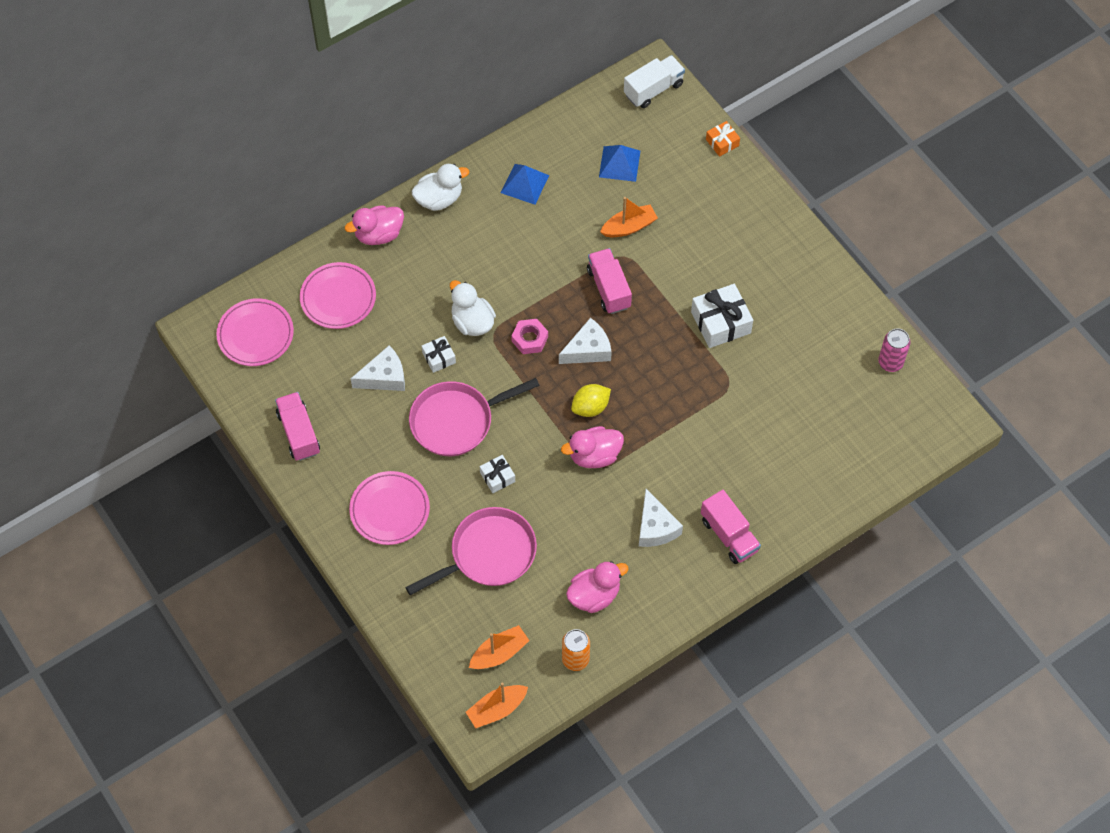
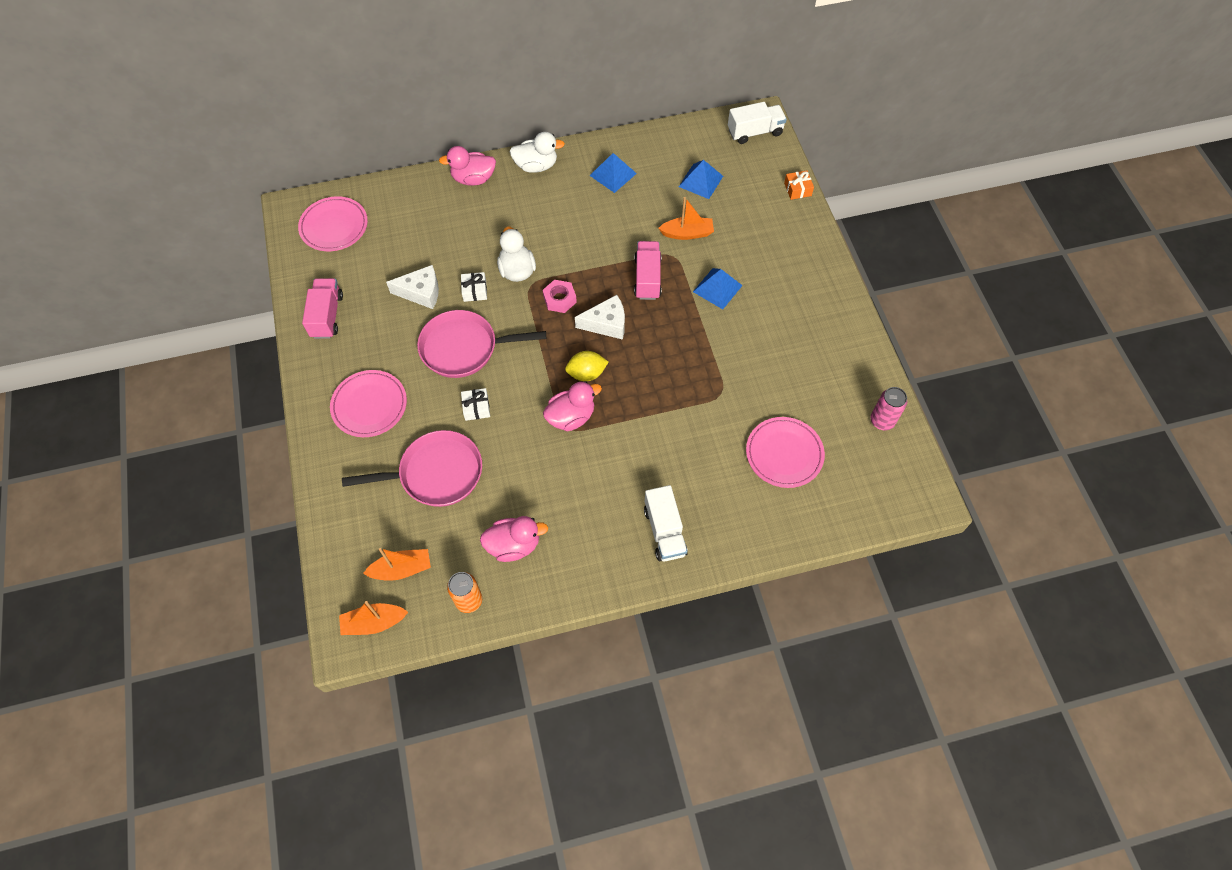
camera: 20 degrees right, 0 degrees up
(338, 298) = (415, 218): pink plate -> pink plate (784, 454)
(594, 455) = (571, 417): pink duck -> pink duck turned 150 degrees clockwise
(655, 527) = (598, 500): white cheese -> none
(683, 277) = (717, 288): none -> blue pyramid
(721, 322) = (735, 336): white gift -> none
(729, 535) = (664, 531): pink truck -> white truck

